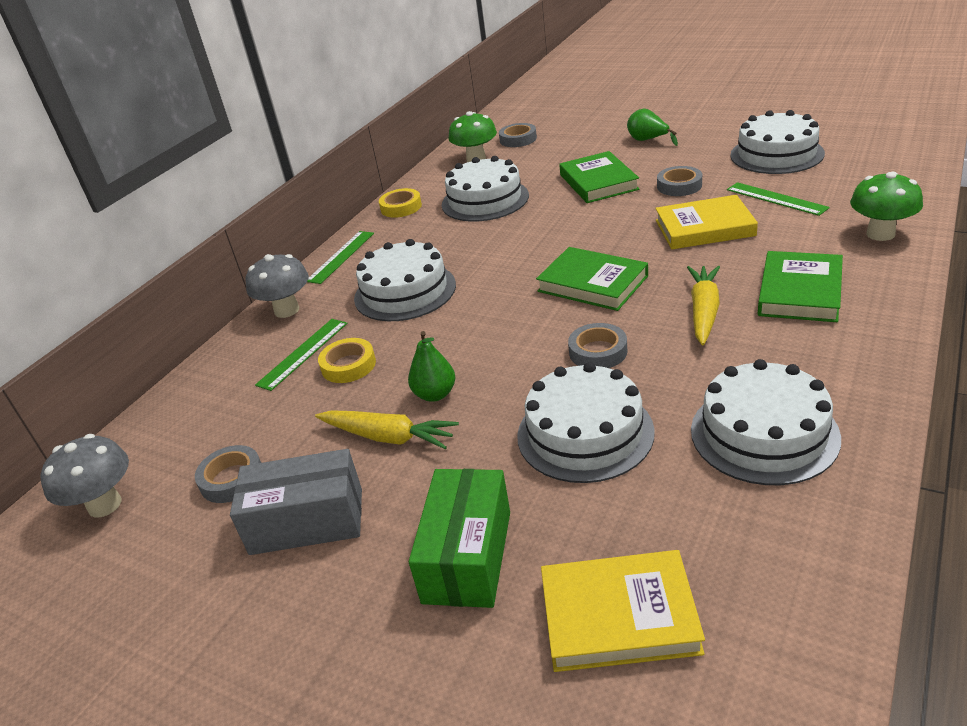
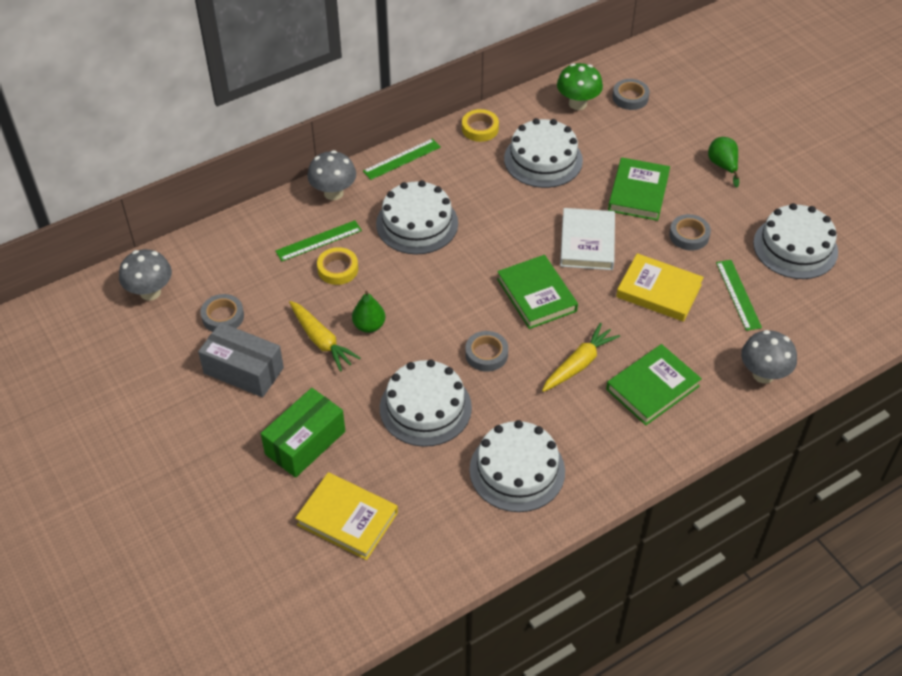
camera: 25 degrees right, 15 degrees up
(594, 229) = (587, 242): none -> white book
(880, 234) = (763, 374): green mushroom -> grey mushroom

